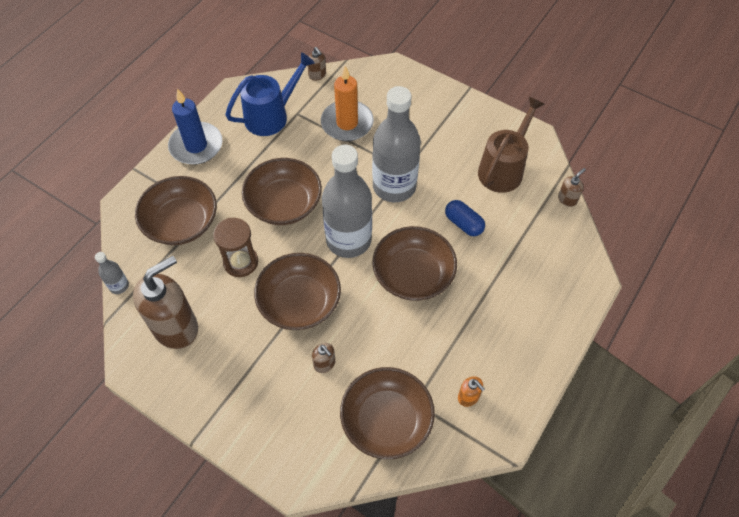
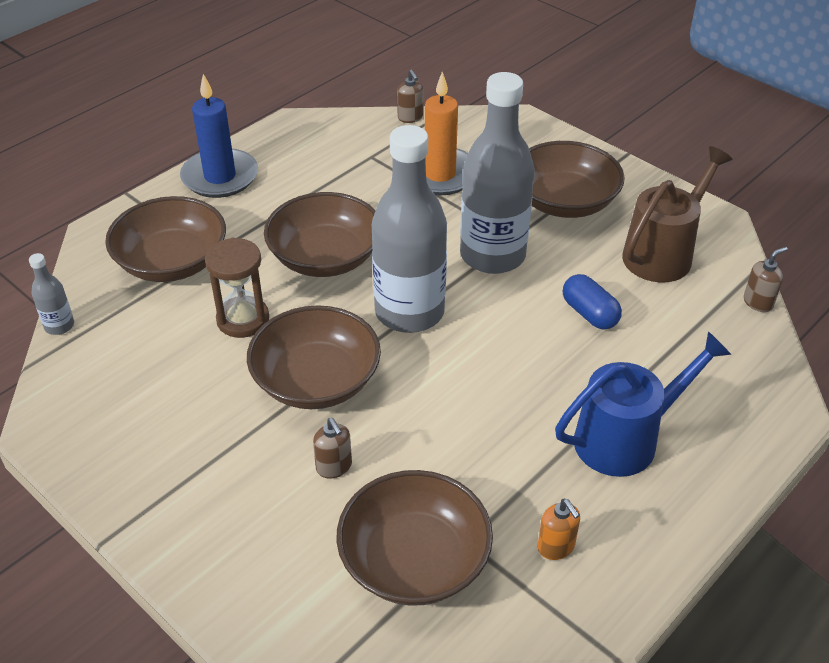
camera: 10 degrees right, 15 degrees down
(176, 327) = (124, 387): brown soap dispenser -> none
(271, 115) = (334, 155): blue watering can -> blue watering can (626, 438)
(413, 275) = (498, 368): brown bowl -> brown bowl (564, 201)

